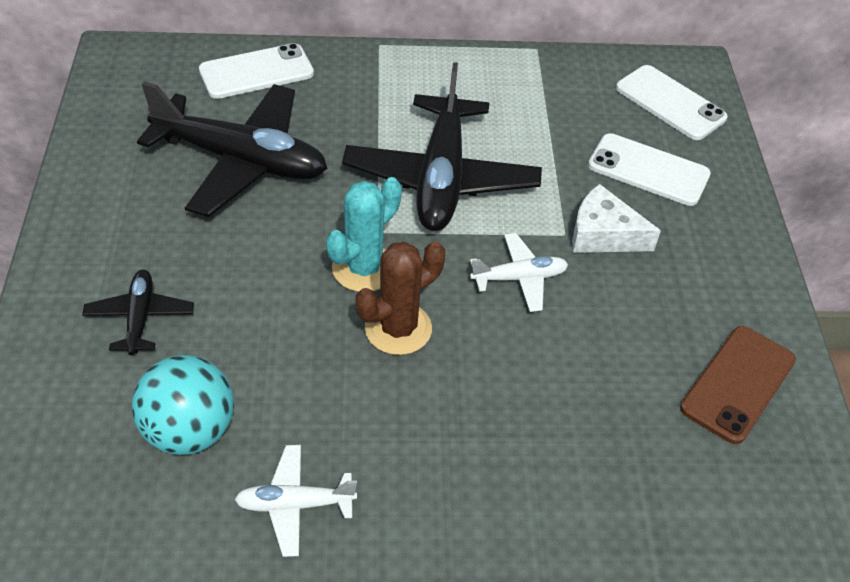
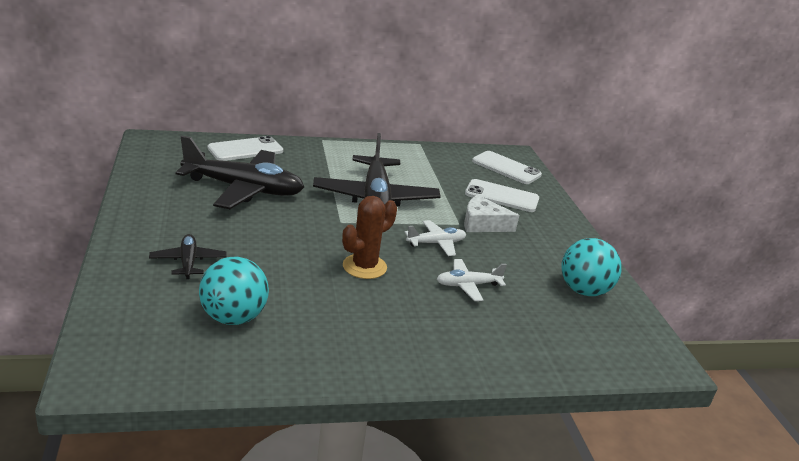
camera: 10 degrees left, 20 degrees down
(295, 504) = (314, 353): white plane -> white plane (468, 285)
(364, 268) = (335, 239): turquoise cactus -> none
(737, 384) = (583, 290): brown phone -> turquoise ball

